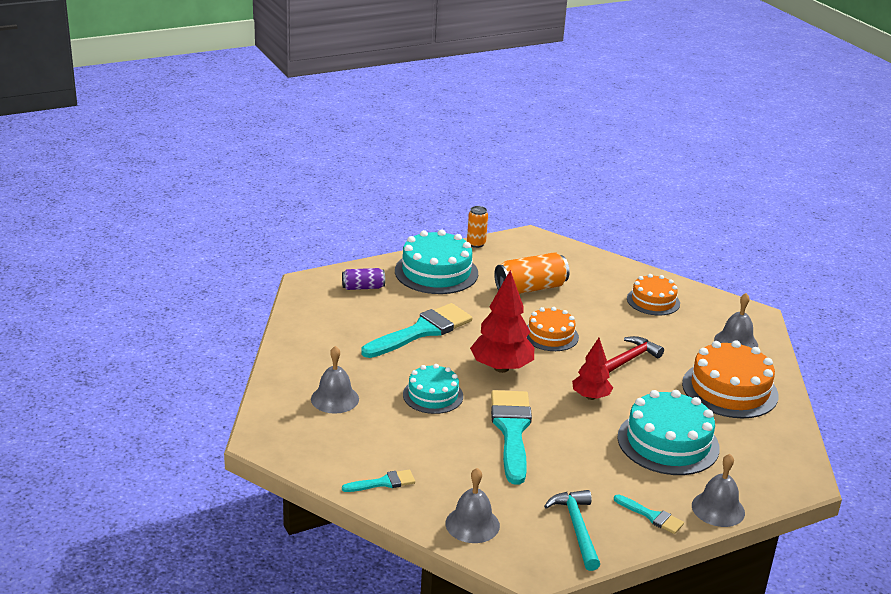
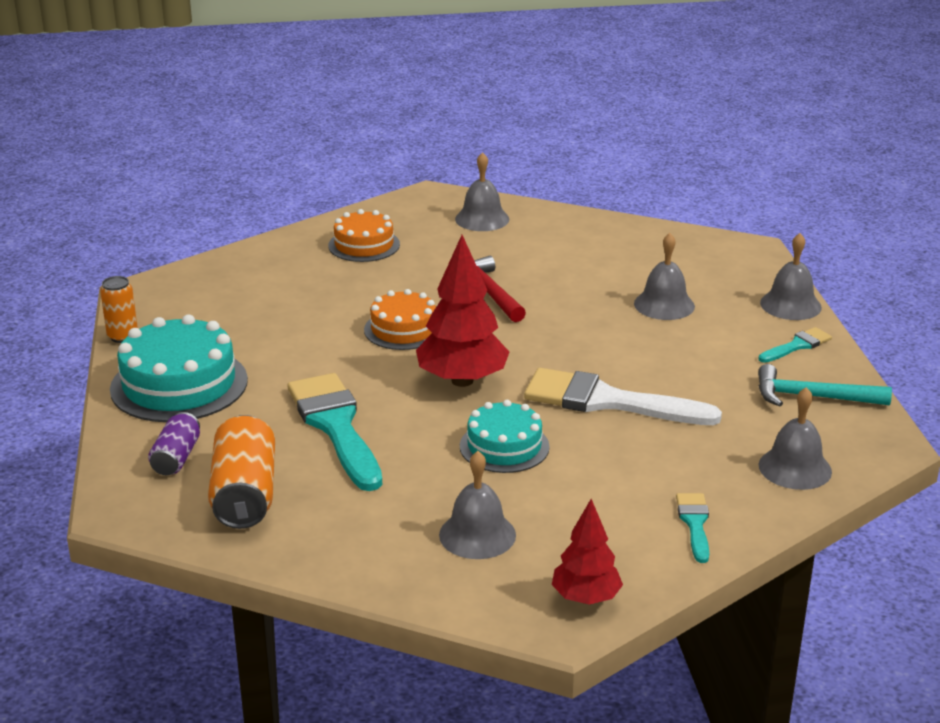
camera: 70 degrees left, 0 degrees up
(512, 431) = (607, 401): turquoise brush -> white brush
(530, 288) = (277, 319): orange can -> orange can (245, 494)
(591, 397) = (555, 332): red tree -> red tree (586, 598)
(668, 442) = (664, 305): turquoise cake -> grey bell
(729, 389) = (574, 245): orange cake -> none

